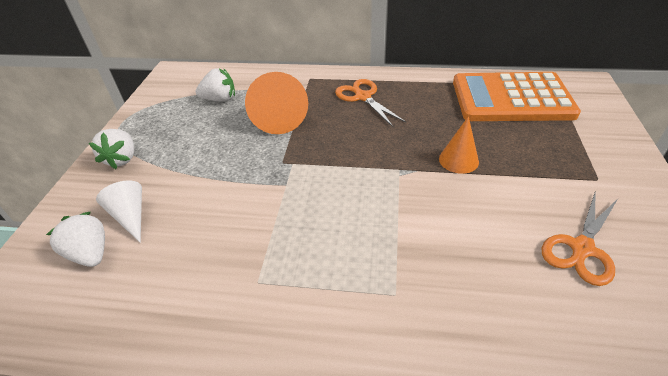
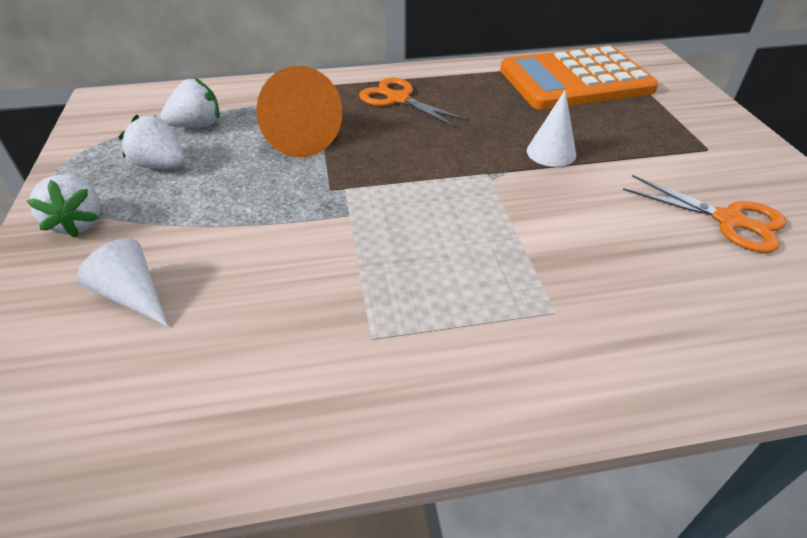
camera: 20 degrees left, 0 degrees up
(90, 253) = (91, 358): white strawberry -> white strawberry (161, 165)
(458, 160) = (551, 152): orange cone -> white cone
(581, 248) = (728, 220): orange scissors -> orange scissors turned 75 degrees counterclockwise

